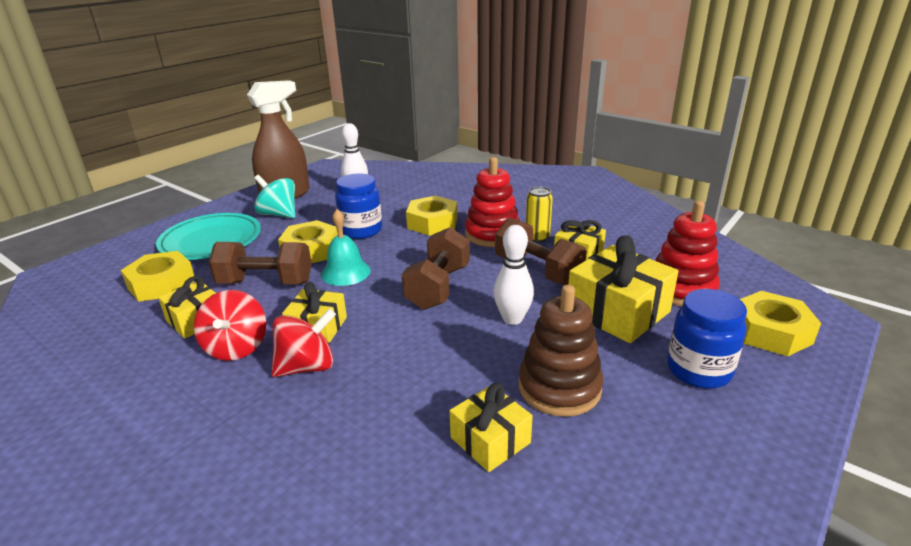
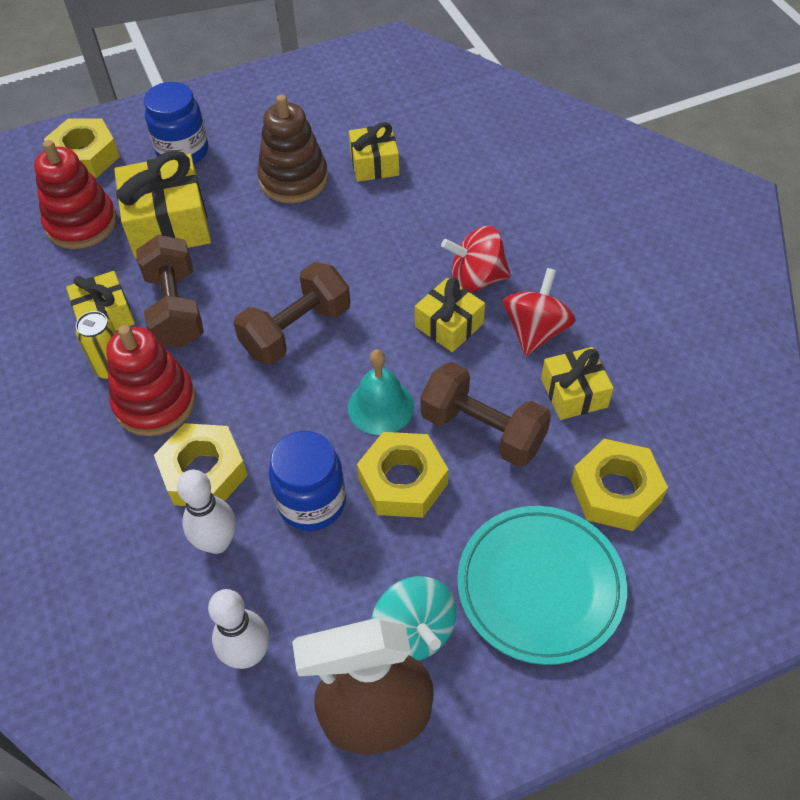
camera: 150 degrees left, 25 degrees up
(512, 319) = (264, 256): white bowling pin -> white bowling pin (217, 542)

